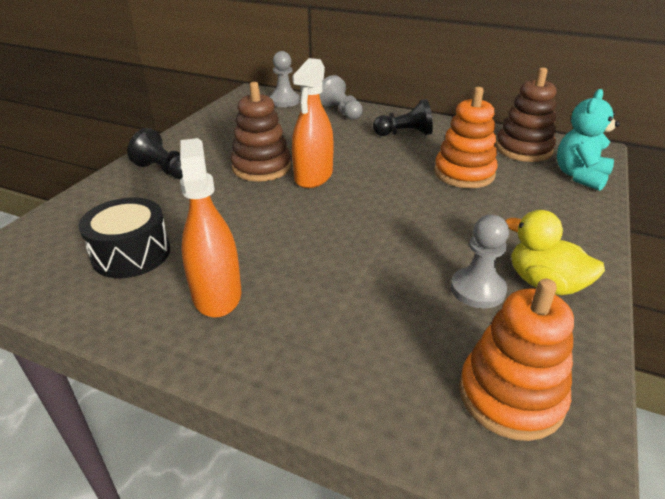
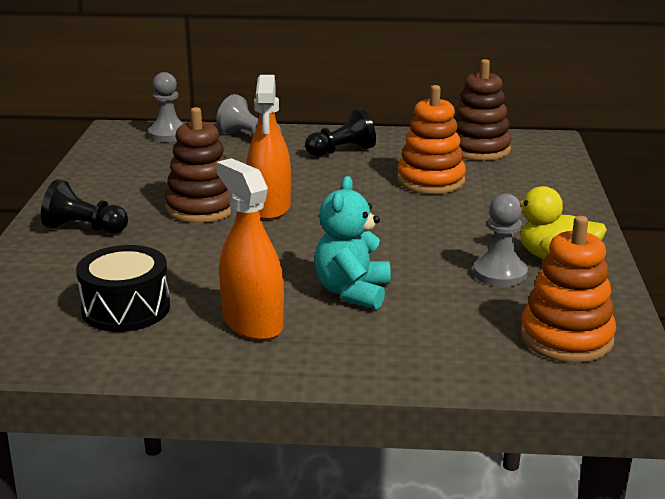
camera: 20 degrees left, 10 degrees down
(580, 176) = (546, 166): turquoise teddy bear -> turquoise teddy bear (352, 292)

